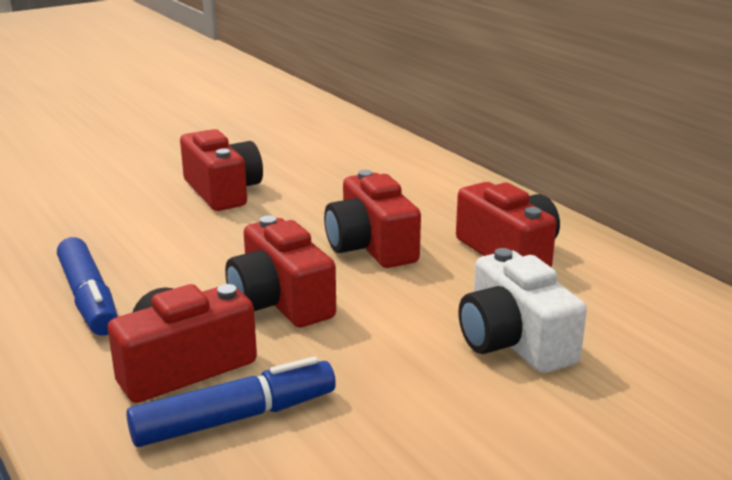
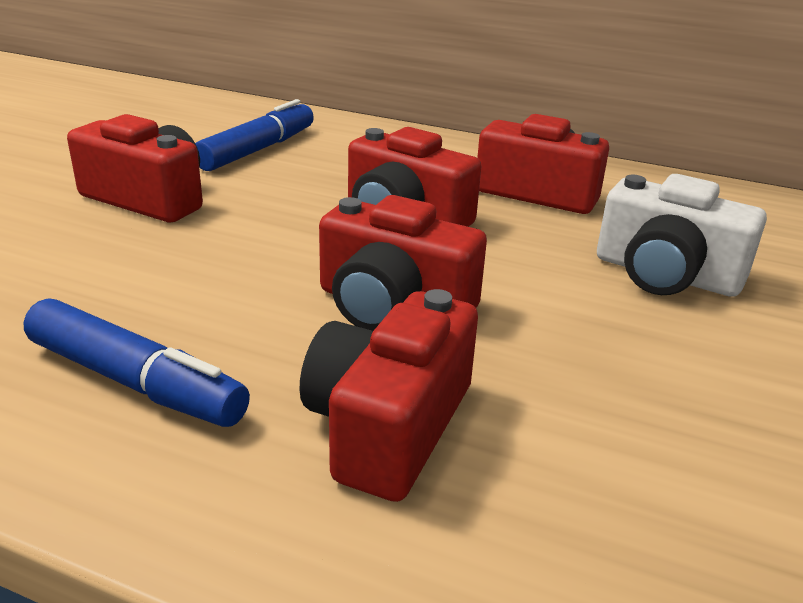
camera: 35 degrees left, 5 degrees up
(235, 418) = (540, 465): blue marker -> blue marker (258, 150)

